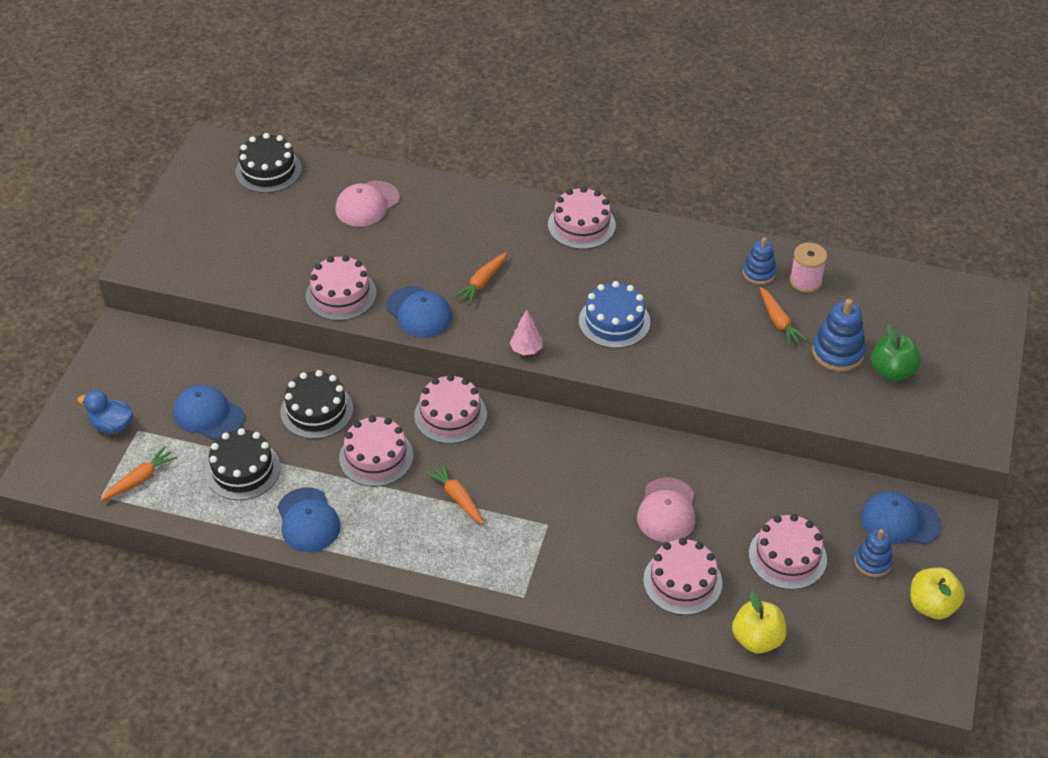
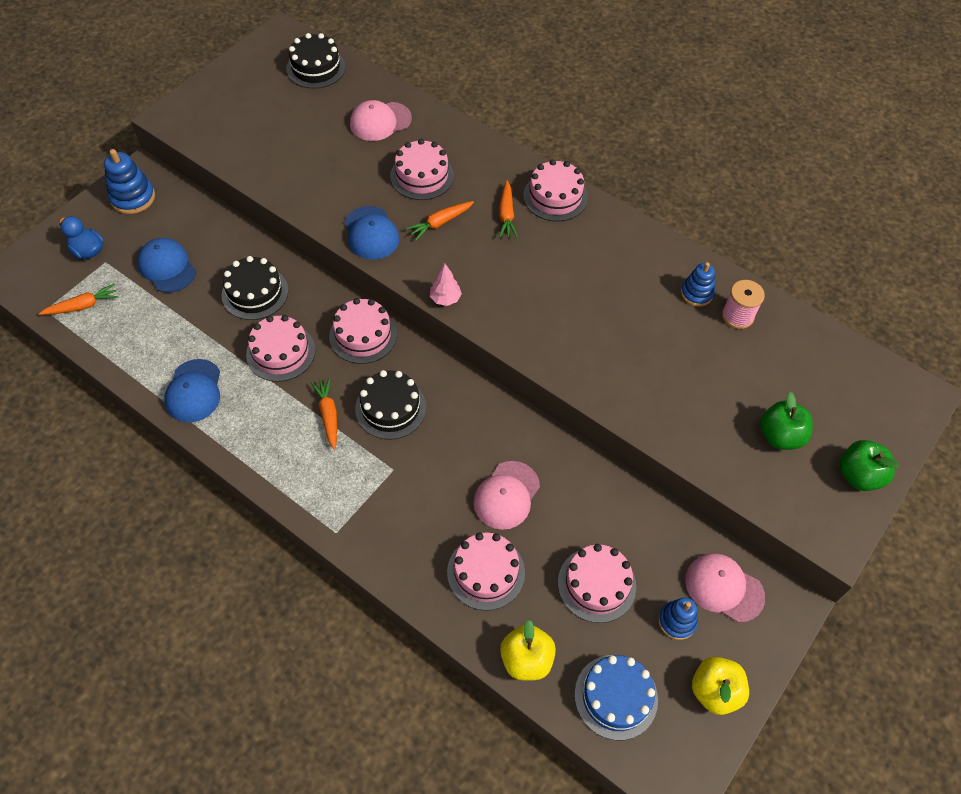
camera: 20 degrees right, 10 degrees up
(243, 470) = (167, 326): black cake -> black cake (390, 408)
(341, 294) = (314, 196): pink cake -> pink cake (422, 176)
(614, 321) = (538, 297): blue cake -> blue cake (616, 696)
(778, 321) = (692, 348): orange carrot -> orange carrot (506, 214)
(837, 352) = (735, 398): blue stacking toy -> blue stacking toy (133, 198)
(899, 521) = (724, 588): blue cap -> pink cap
(973, 382) = (858, 475): none -> green apple

